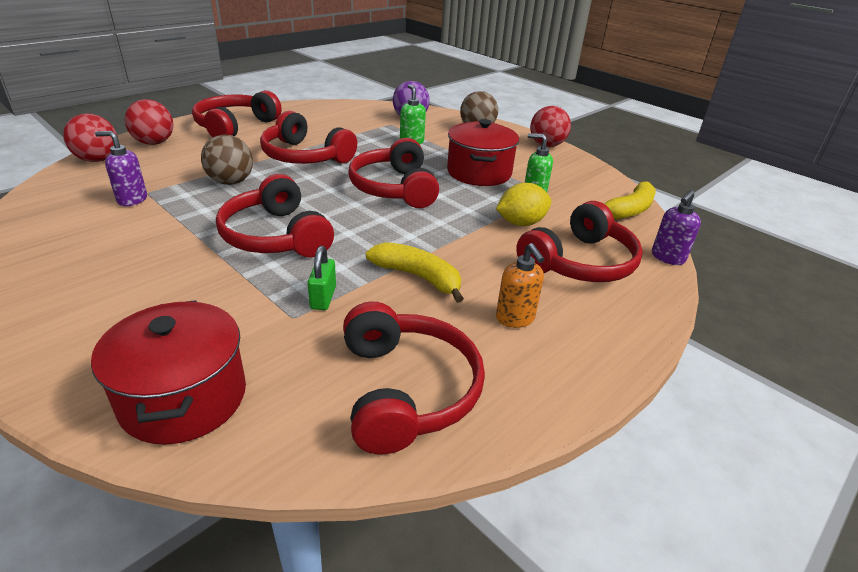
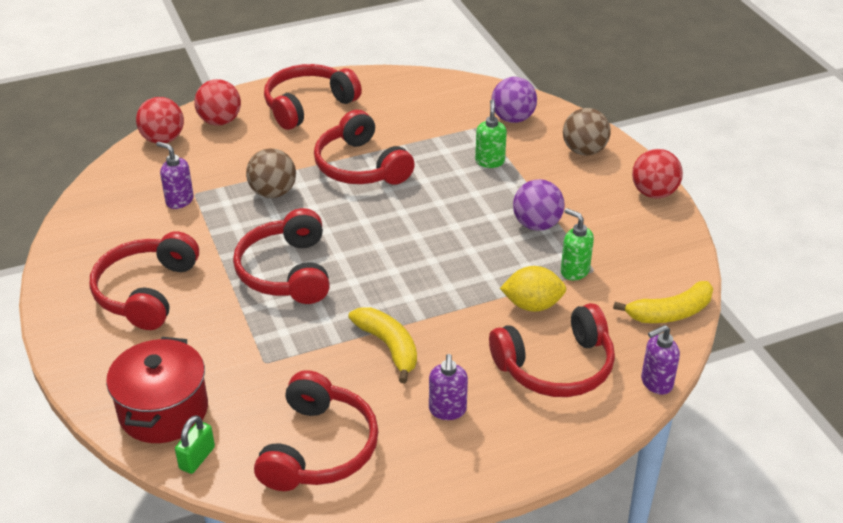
camera: 25 degrees right, 5 degrees up
(323, 298) = (297, 349): green padlock -> green padlock (197, 458)
(394, 188) = (430, 231): red headphones -> red headphones (146, 292)
(479, 173) = (537, 224): red pot -> purple ball
(515, 318) = (447, 410): orange soap dispenser -> purple soap dispenser

